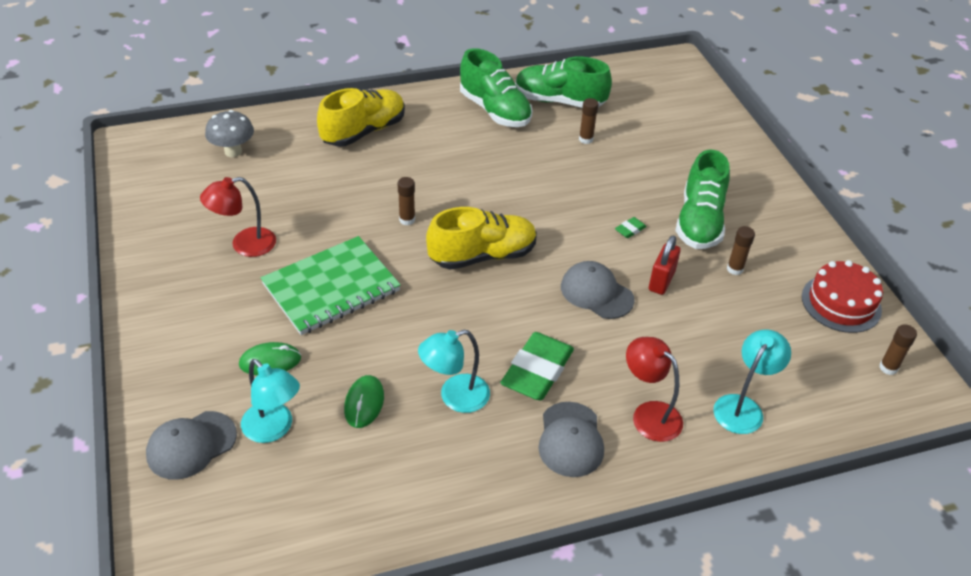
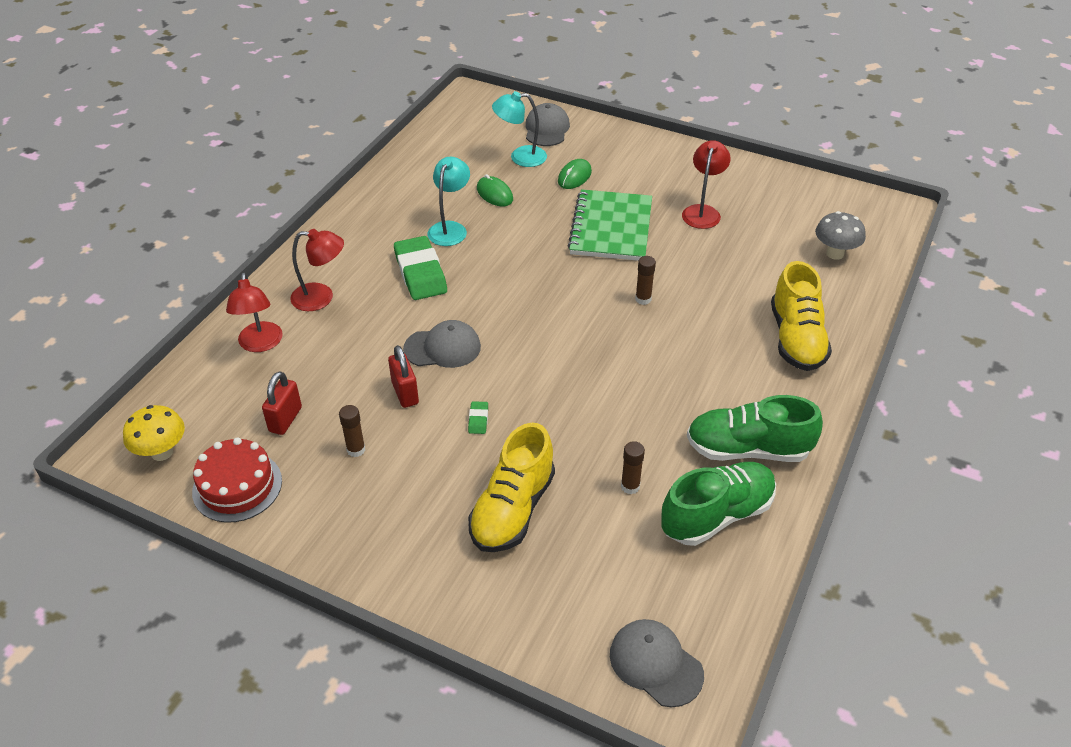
camera: 135 degrees right, 0 degrees up
(482, 255) = (555, 314): yellow shoe -> yellow shoe (512, 509)
(570, 439) = (356, 253): grey cap -> grey cap (655, 664)
(699, 222) = (429, 475): green shoe -> none
(743, 407) = (260, 344): turquoise lamp -> red lamp
(770, 325) = (285, 419): none -> red padlock
(888, 368) = (162, 452): brown glue stick -> yellow mushroom

